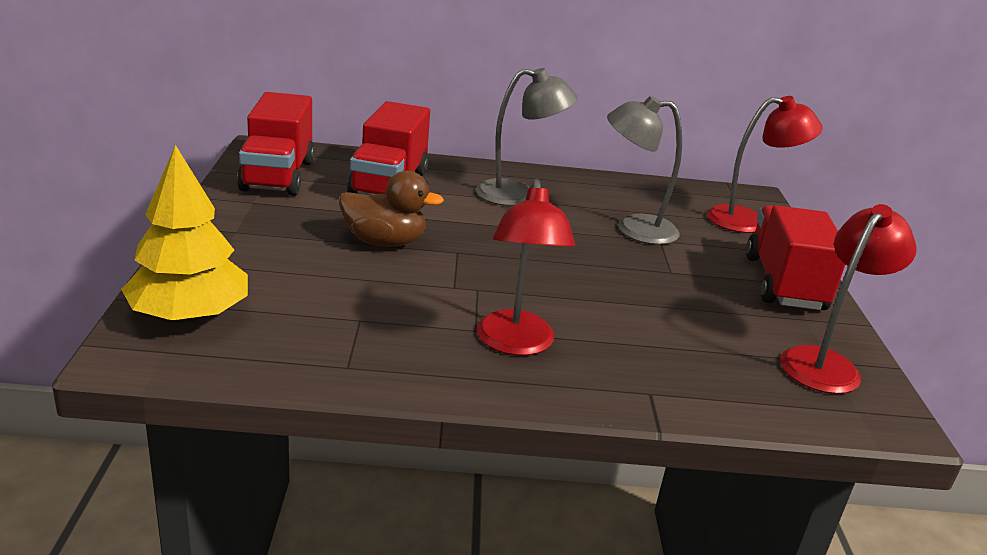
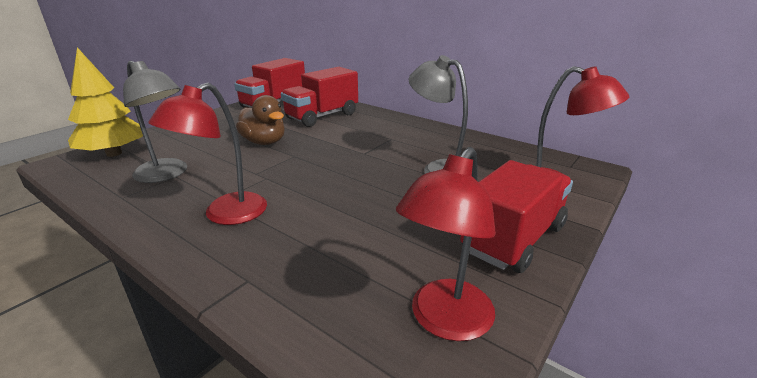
camera: 40 degrees right, 0 degrees up
(518, 195) = (390, 134): grey lamp -> grey lamp (166, 174)
(826, 363) = (444, 321): red lamp -> red lamp turned 135 degrees clockwise

